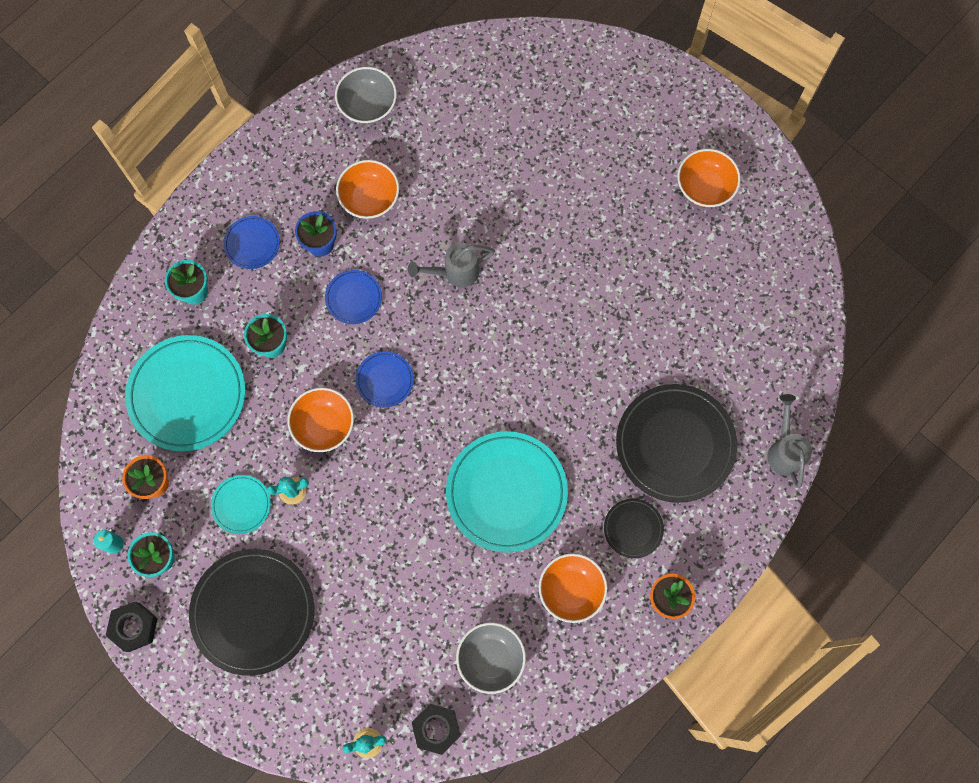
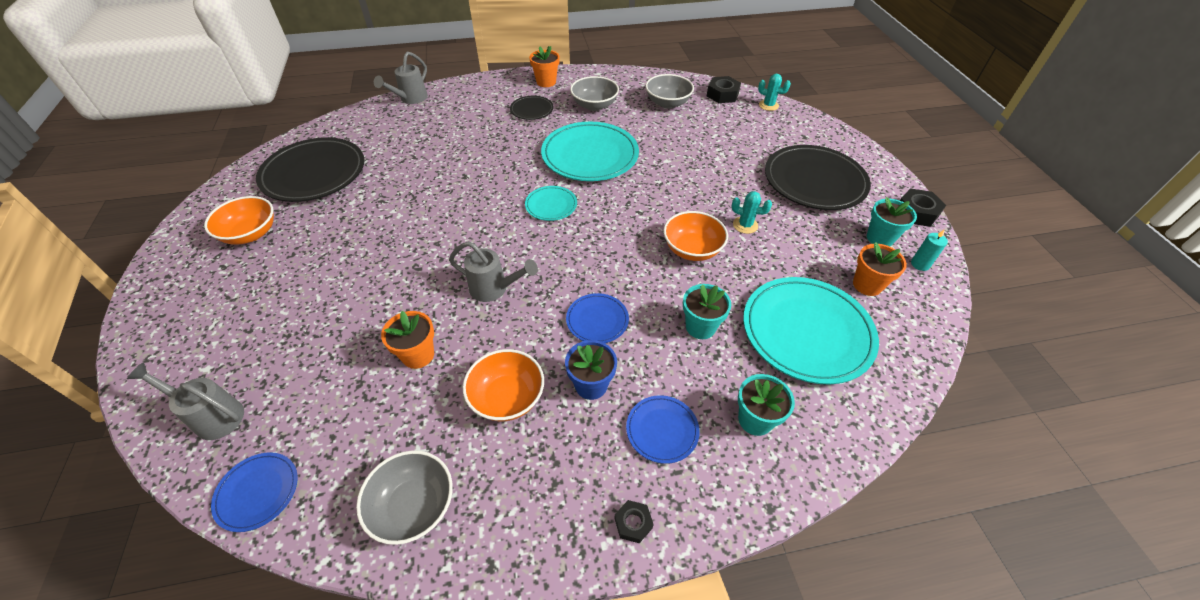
camera: 145 degrees left, 25 degrees down
(236, 177) = (633, 523): none -> black nut
(241, 505) = (793, 236): turquoise plate -> turquoise plate (551, 205)
(385, 380) = (620, 251): blue plate -> blue plate (257, 492)
(457, 185) = (418, 355): none -> orange flower pot
(543, 67) = (212, 416): none -> grey watering can
(571, 590) = (594, 105): orange bowl -> grey bowl
(675, 444) = (464, 127): black plate -> black plate (314, 173)

